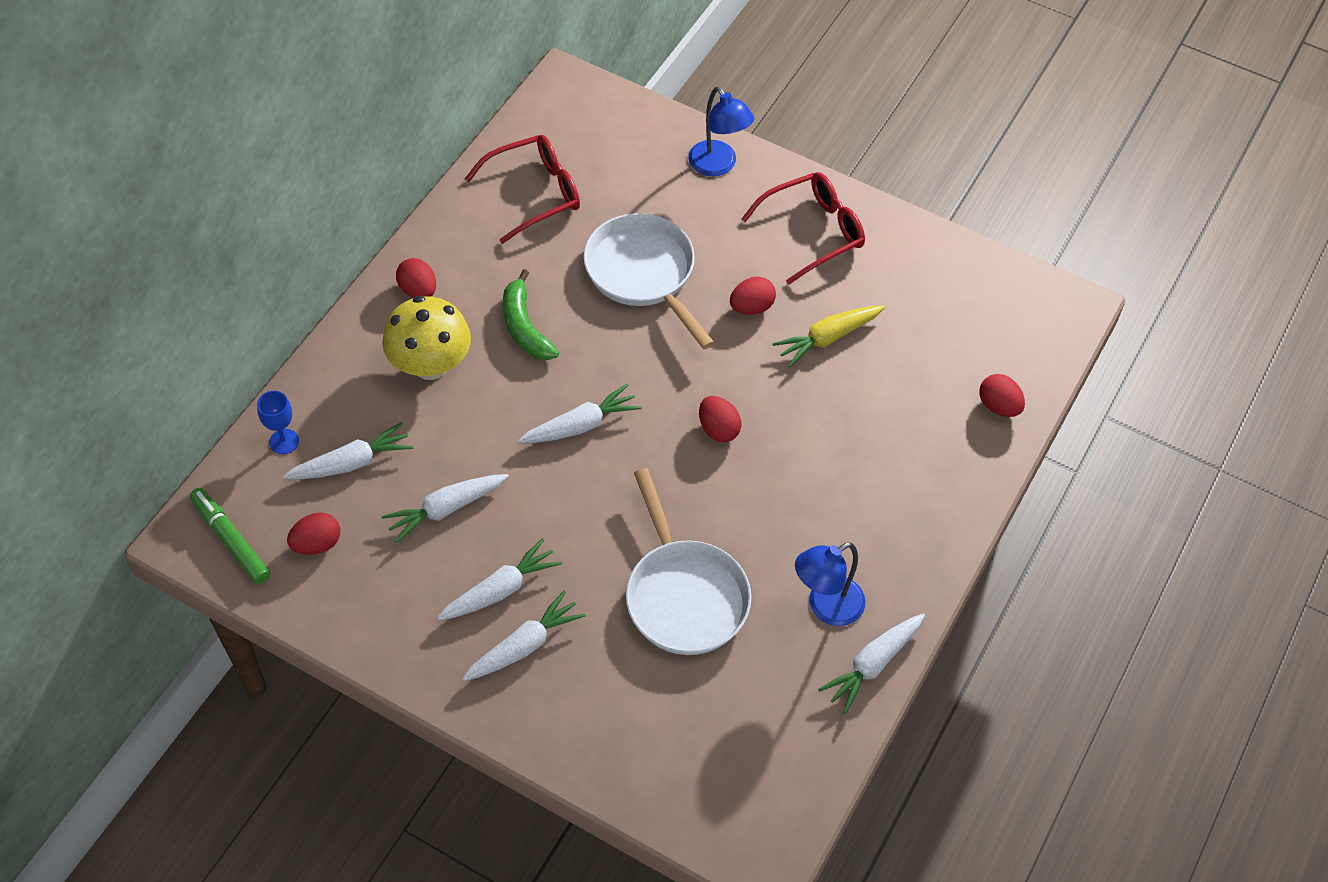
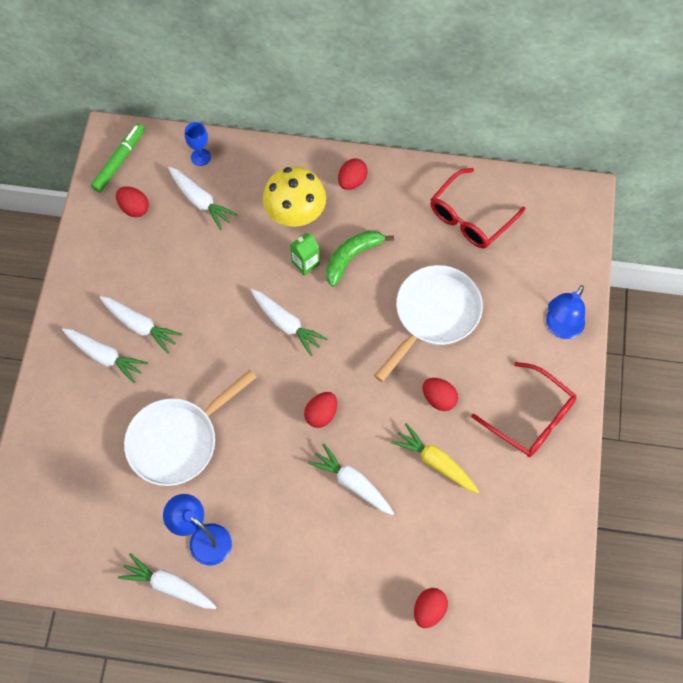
camera: 70 degrees right, 10 degrees up
(445, 509) = (187, 269): white carrot -> white carrot (352, 483)
(506, 377) = (305, 263): none -> green carton
(535, 193) = (470, 217): red glasses -> red glasses turned 90 degrees clockwise

